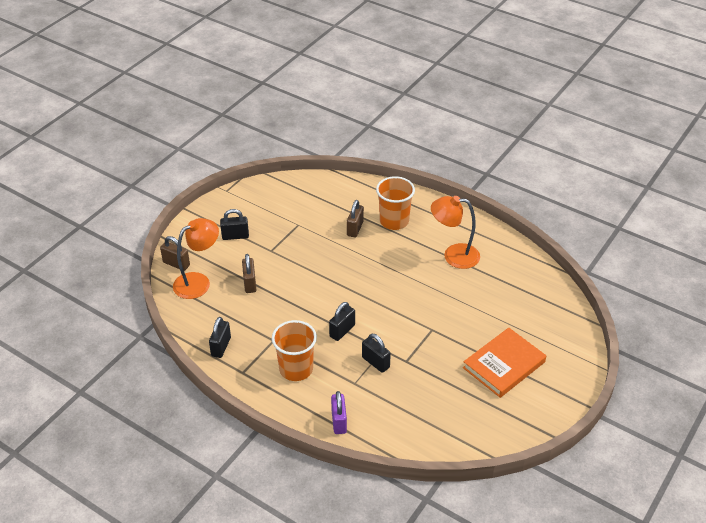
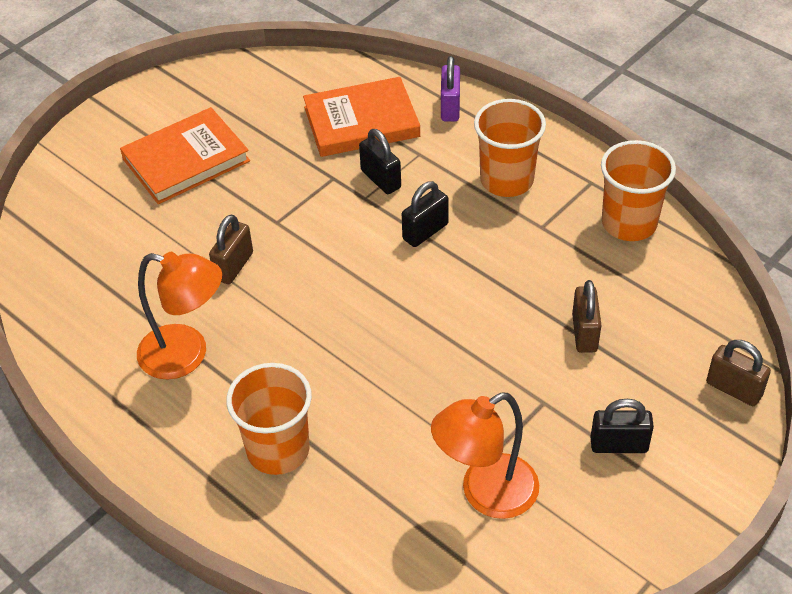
camera: 170 degrees left, 5 degrees up
(198, 282) = (683, 345): orange lamp -> orange lamp (486, 494)
(221, 347) = (629, 223): black padlock -> orange cup
(355, 229) = (364, 438): brown padlock -> brown padlock (234, 266)
(398, 404) = (361, 122): none -> orange book

